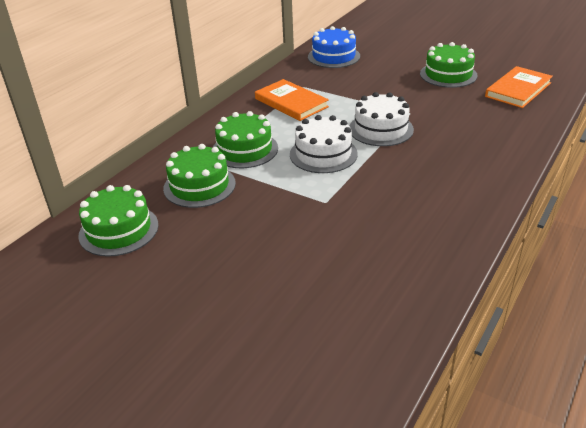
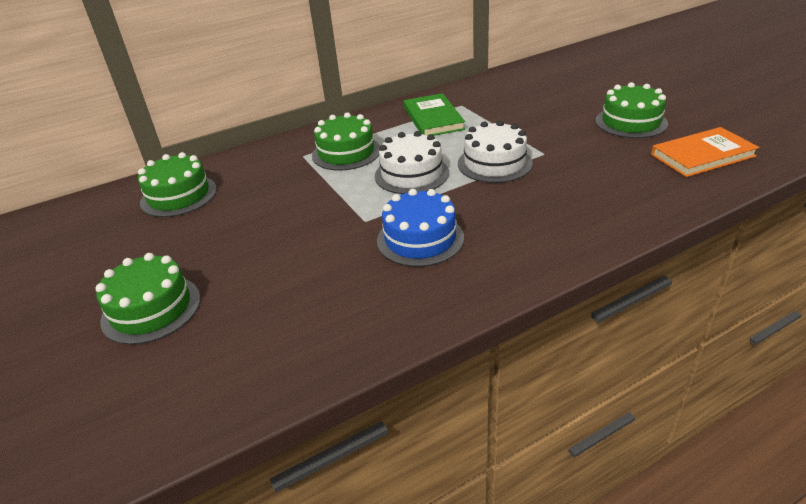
camera: 30 degrees right, 0 degrees up
(199, 186) = (276, 175): green cake -> green cake (151, 309)
(291, 103) = (433, 118): orange book -> green book
(333, 56) = (522, 81): blue cake -> blue cake (420, 239)

